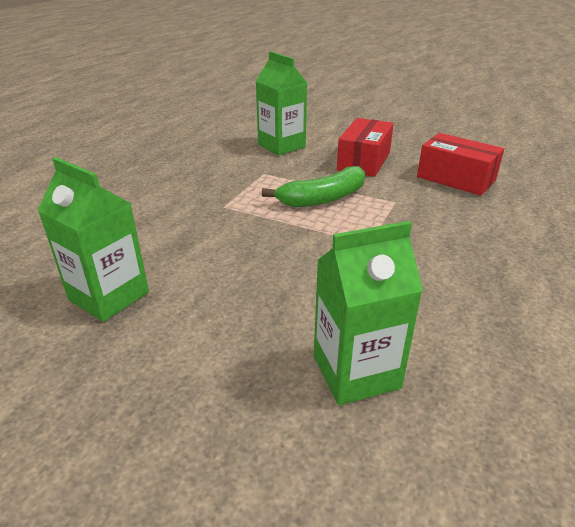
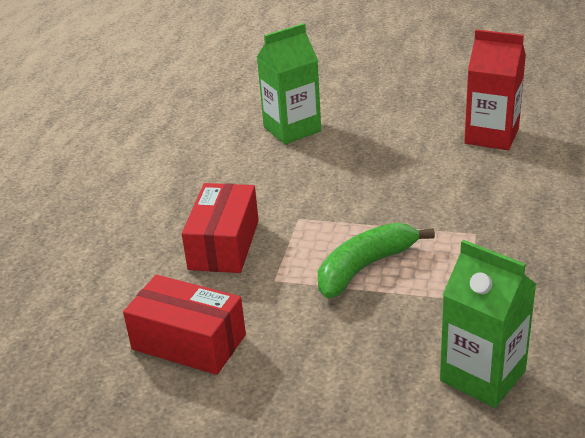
camera: 170 degrees right, 0 degrees up
(109, 296) = (491, 136): green carton -> red carton
(363, 161) = (329, 359): red box -> red box (224, 244)

